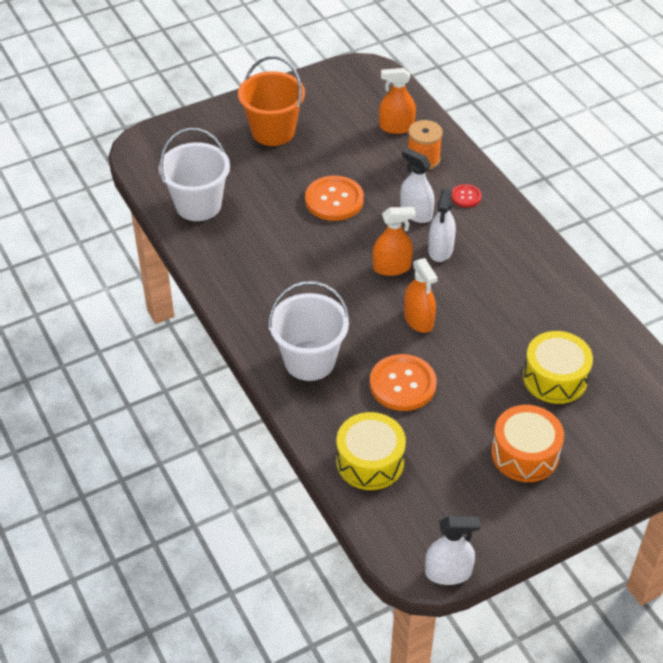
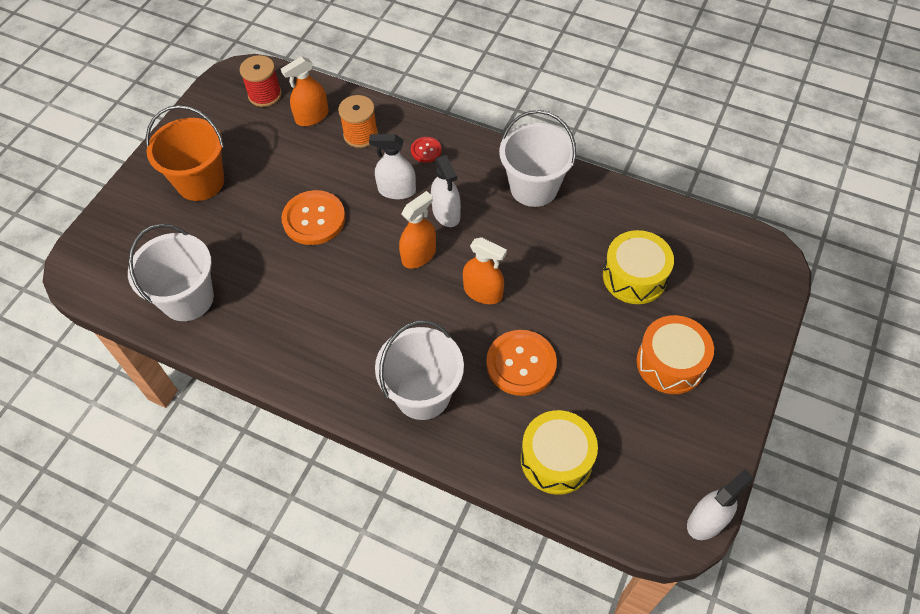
camera: 35 degrees left, 10 degrees up
(373, 93) = (265, 95): none -> red spool
(531, 269) = (534, 187): none -> white bucket

